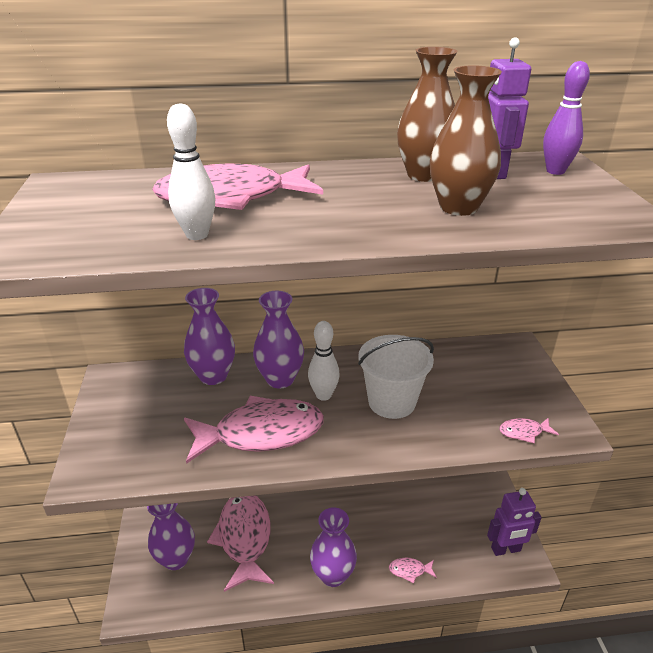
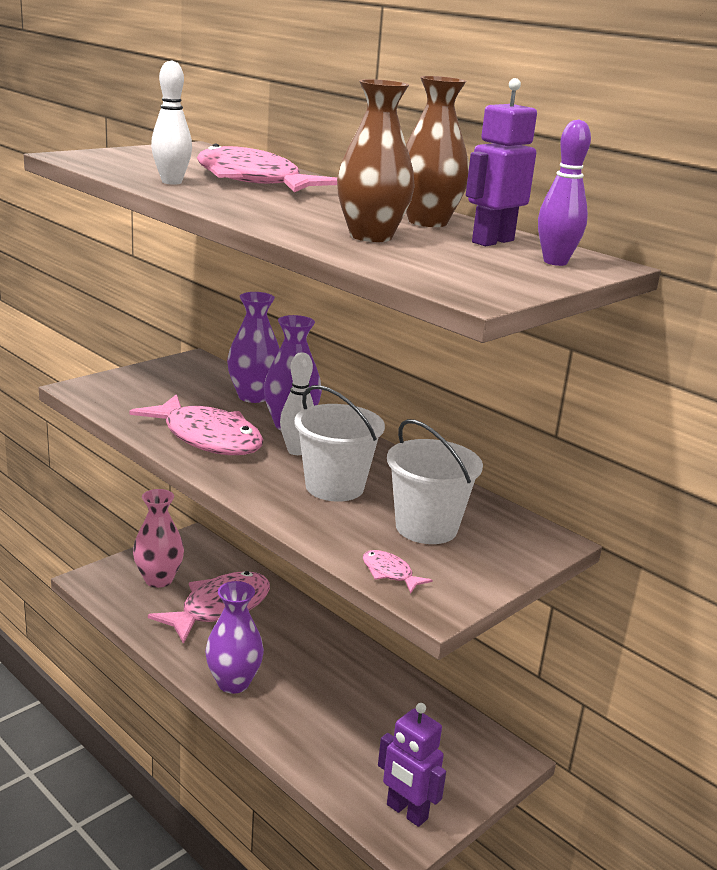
camera: 50 degrees right, 10 degrees down
(176, 559) = (158, 579): purple vase -> pink vase
(409, 570) = (293, 737): pink fish -> none
(474, 387) = (426, 527): none -> white bucket

